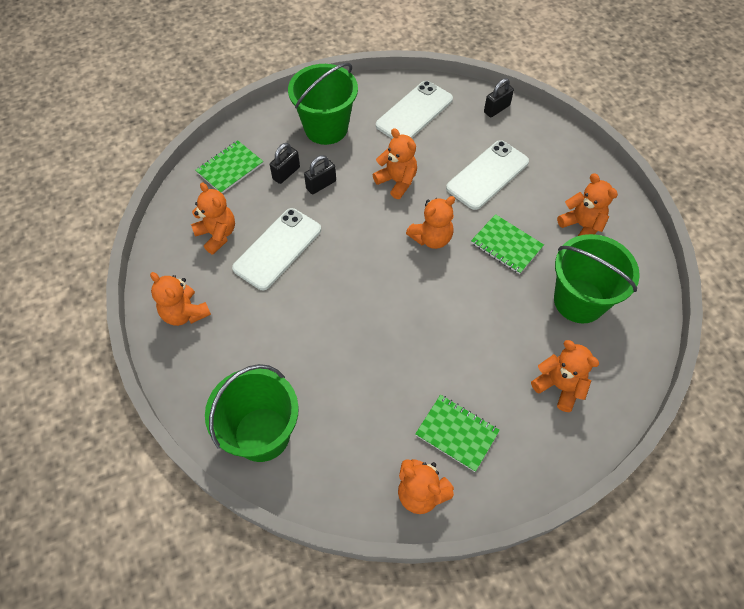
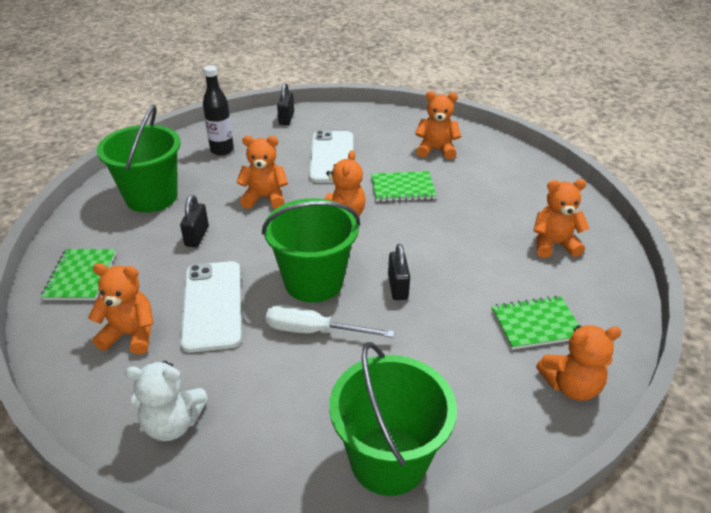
camera: 45 degrees left, 20 degrees down
(185, 313) = (173, 423): orange teddy bear -> white teddy bear
(286, 173) = (150, 247): black padlock -> black padlock (398, 287)
(313, 316) = (313, 331): none -> white screwdriver
(414, 112) = (222, 150): white phone -> black bottle
(579, 301) = (494, 189): green bucket -> green bucket (313, 281)

